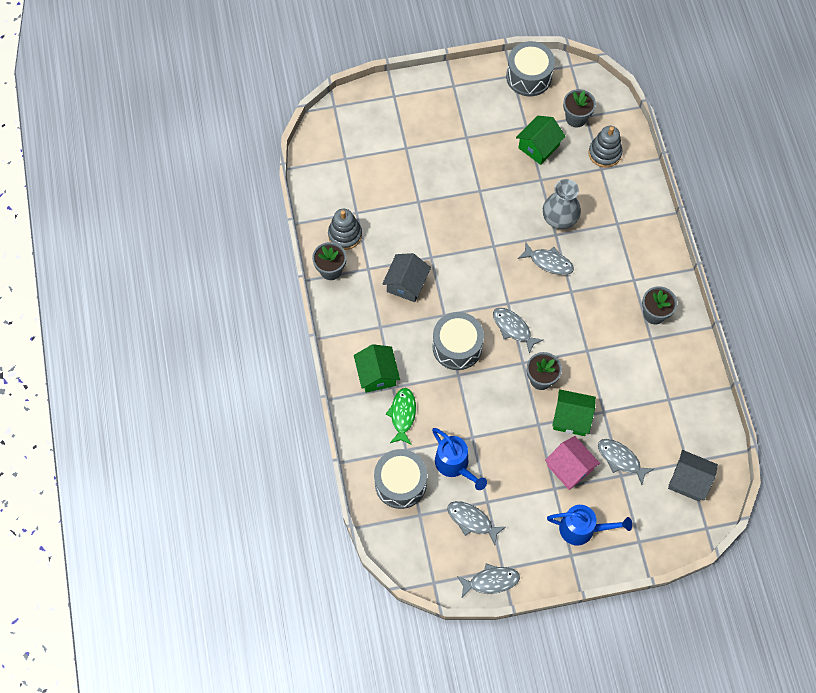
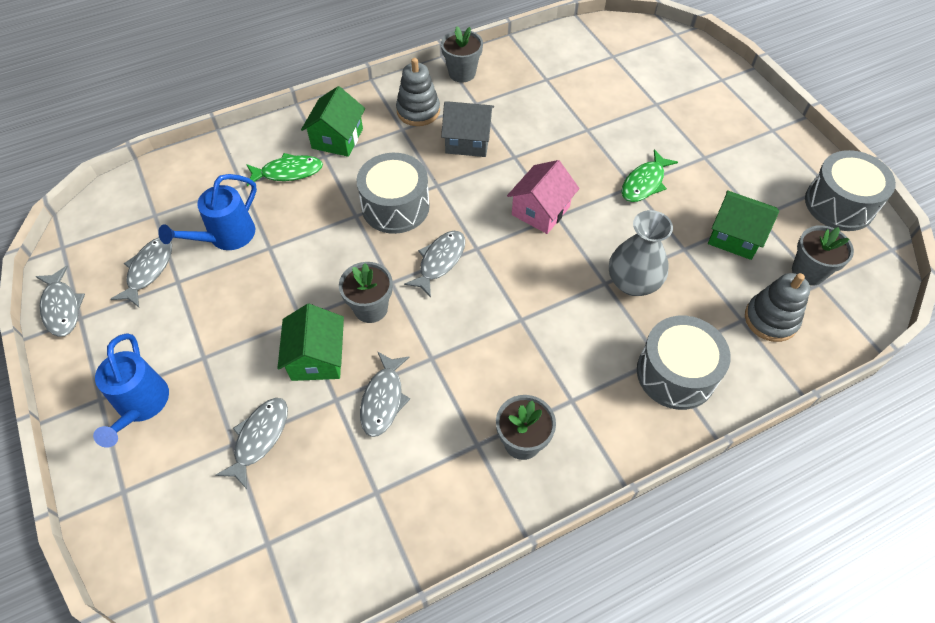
camera: 75 degrees right, 10 degrees down
(345, 235) = (512, 75): grey stacking toy -> grey stacking toy (418, 111)
(377, 374) = (337, 138): green house -> green house turned 45 degrees counterclockwise
(400, 483) = (196, 188): grey drum -> grey drum (676, 373)
(479, 182) = (644, 183): none -> green fish
(548, 262) = (557, 283): grey fish -> grey fish (383, 399)
(569, 468) = (237, 370): pink house -> pink house (540, 210)
(688, 480) = (234, 552): grey house -> none

